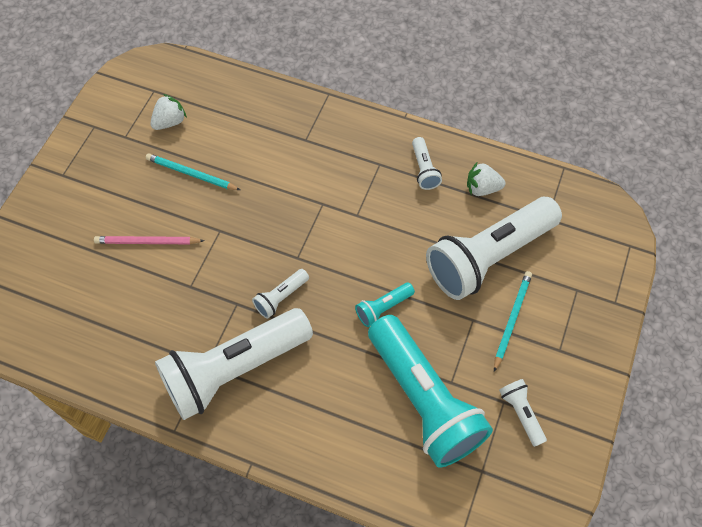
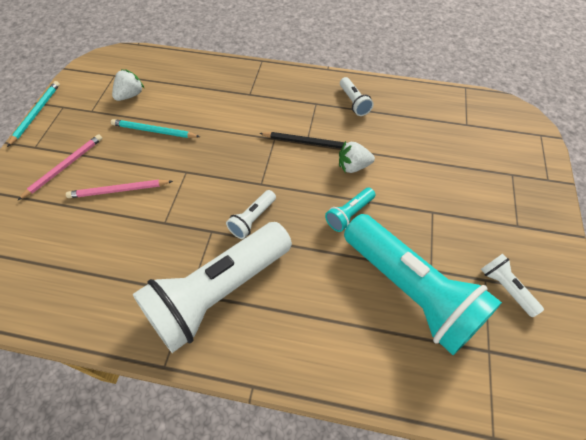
camera: 10 degrees left, 5 degrees down
(93, 205) = (64, 167): none -> pink pencil
(359, 214) = (308, 142): none -> black pencil
(482, 188) = (405, 110): white strawberry -> white strawberry (353, 166)
(488, 256) = (428, 159): white flashlight -> none
(511, 319) = (466, 206): turquoise pencil -> turquoise pencil (36, 113)

